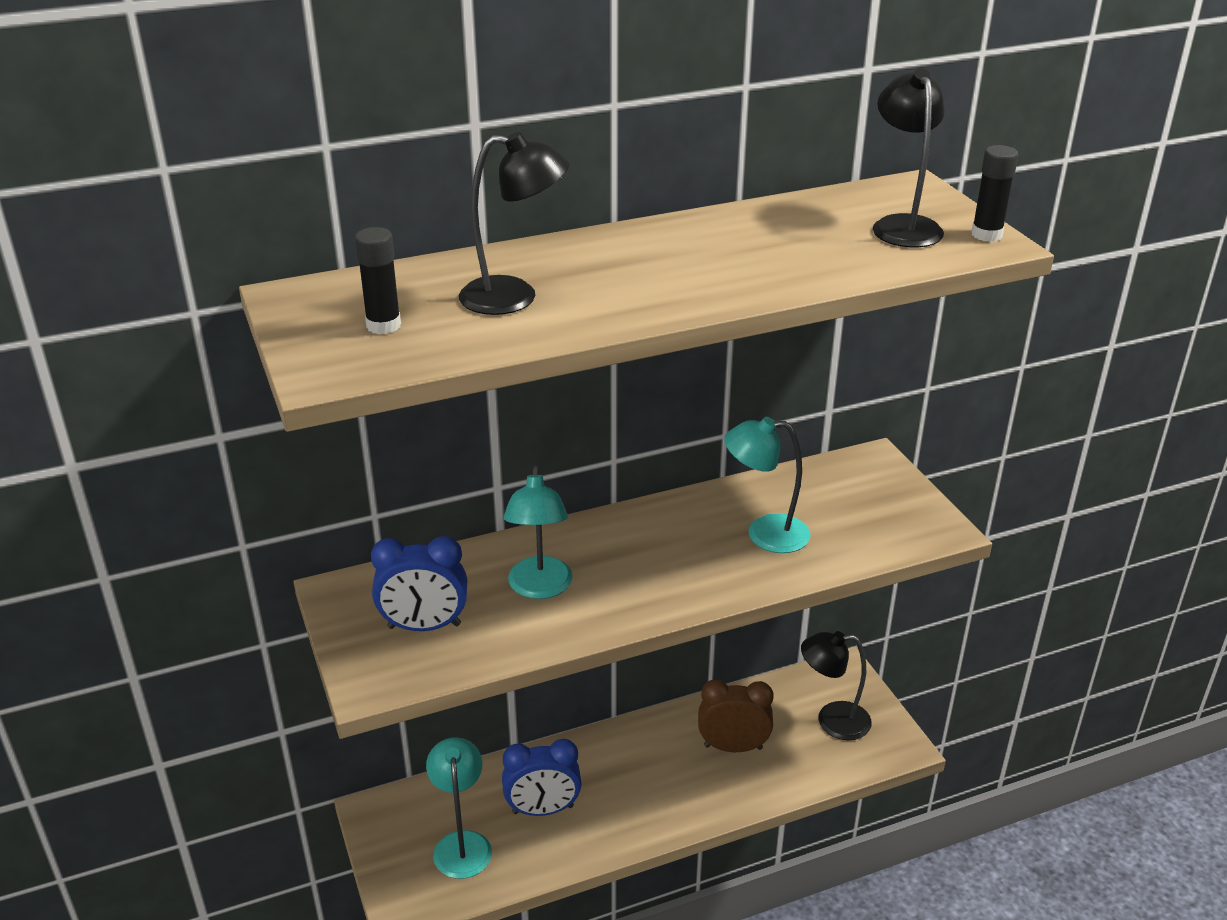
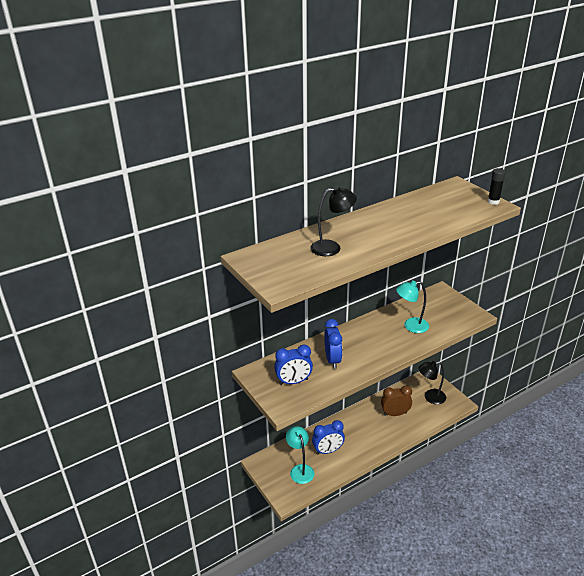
camera: 10 degrees left, 0 degrees up
(383, 325) = (288, 265): black glue stick -> none
(539, 588) = (332, 360): turquoise lamp -> blue clock
(903, 225) = (461, 201): black lamp -> none

